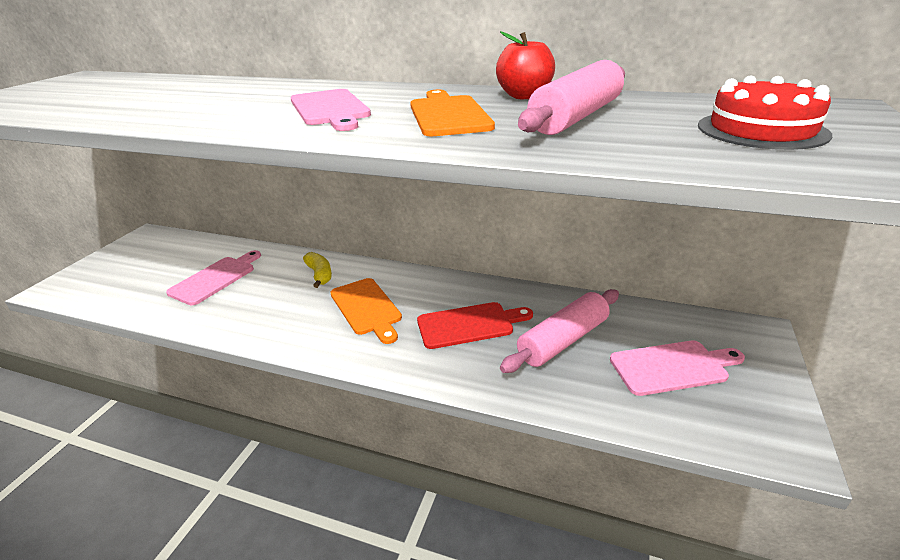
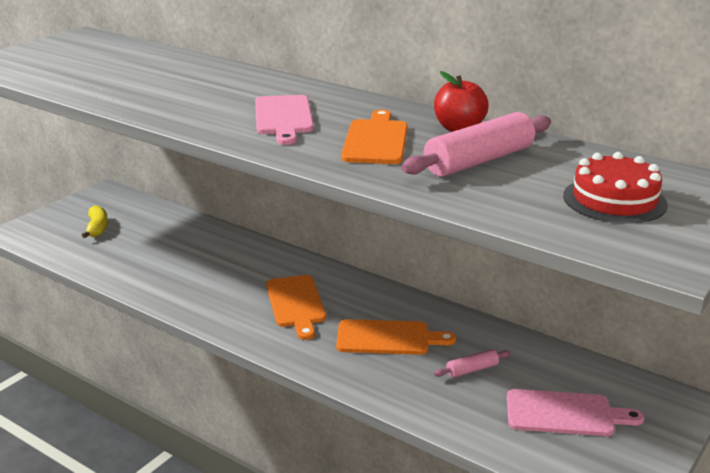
camera: 15 degrees right, 5 degrees down
(215, 278) = (162, 249): pink cutting board -> none
(320, 275) = (262, 263): yellow banana -> yellow banana (97, 228)
(469, 325) = (387, 338): red cutting board -> orange cutting board
(563, 340) = (472, 370): pink rolling pin -> pink rolling pin, size x0.49

